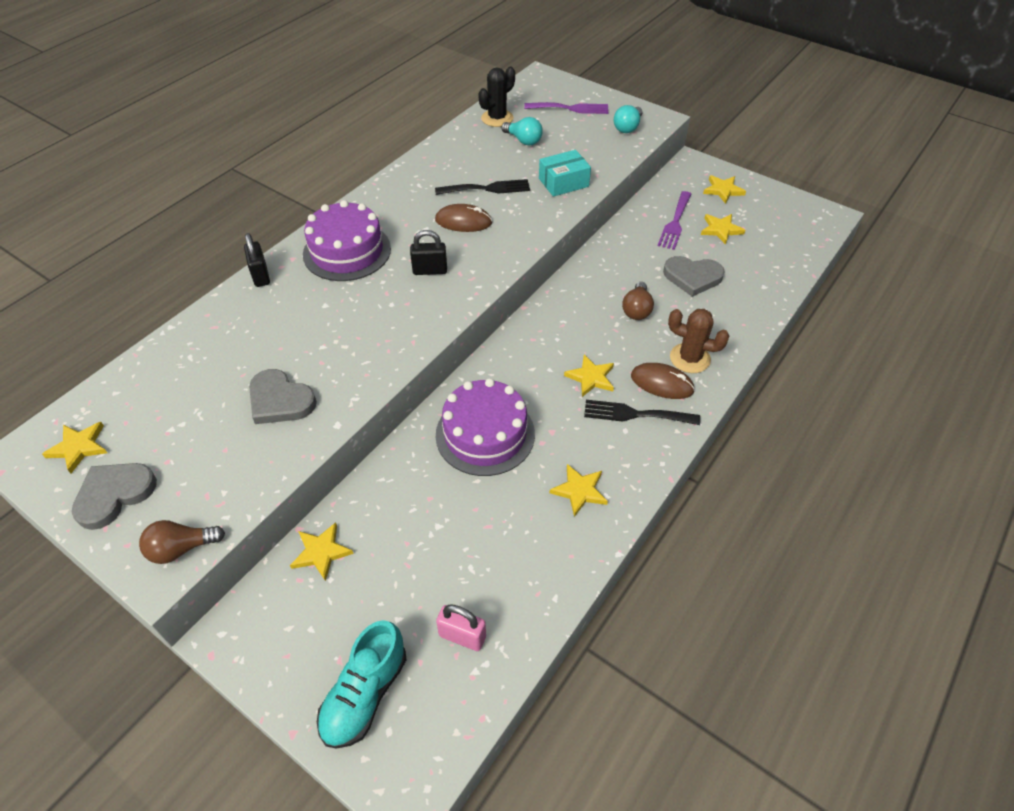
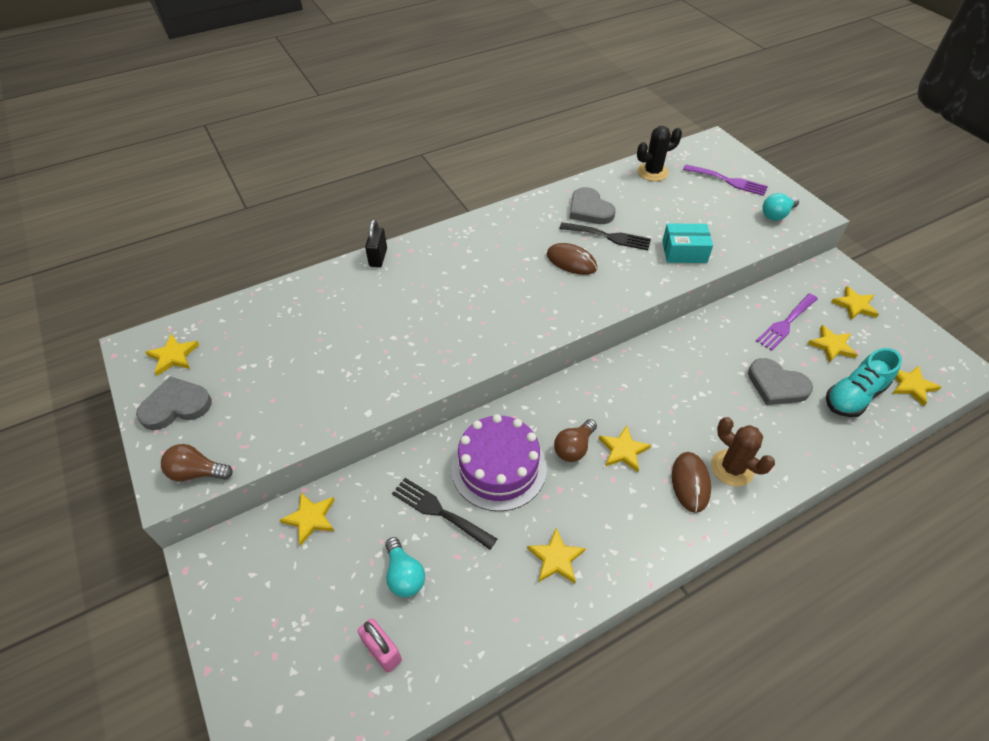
camera: 25 degrees right, 0 degrees up
(280, 400) = (335, 373): grey heart -> grey heart (589, 210)
(347, 251) = (457, 258): purple cake -> none
(365, 694) = (278, 664): turquoise shoe -> turquoise shoe (854, 396)
(430, 270) = (518, 298): black padlock -> none
(523, 140) = (666, 200): turquoise light bulb -> turquoise light bulb (404, 575)
(635, 414) = (647, 504): black fork -> black fork (439, 511)
(636, 310) = (702, 399): brown light bulb -> brown light bulb (574, 448)
(662, 383) = (690, 483): brown mouse -> brown mouse turned 45 degrees clockwise
(796, 242) = (911, 385): none -> yellow star

